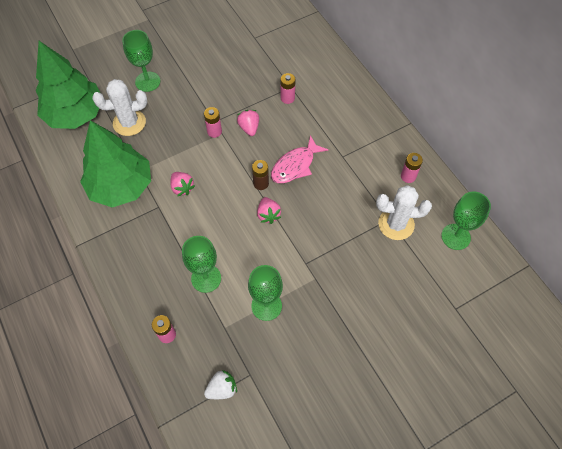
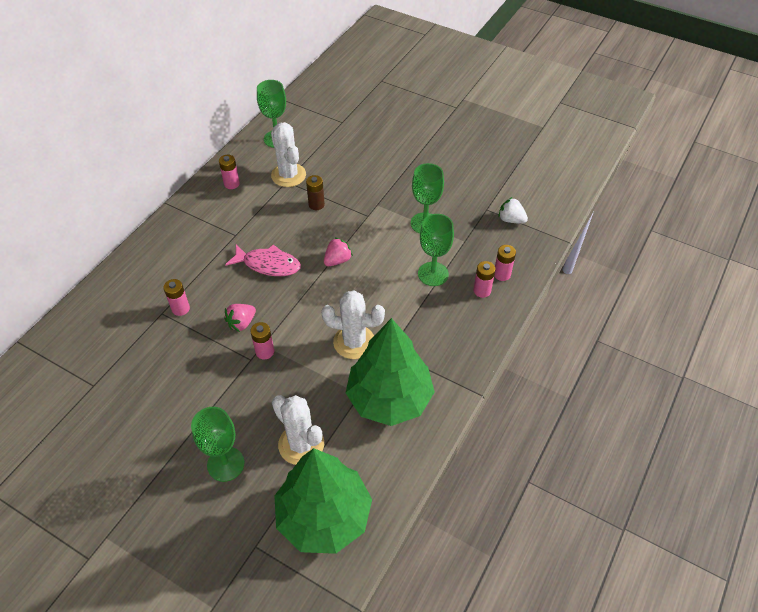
camera: 120 degrees left, 10 degrees down
(162, 306) = (482, 291): none -> pink battery
(182, 188) = (354, 342): pink strawberry -> white cactus
(261, 183) = (306, 281): brown battery -> brown battery (316, 204)

